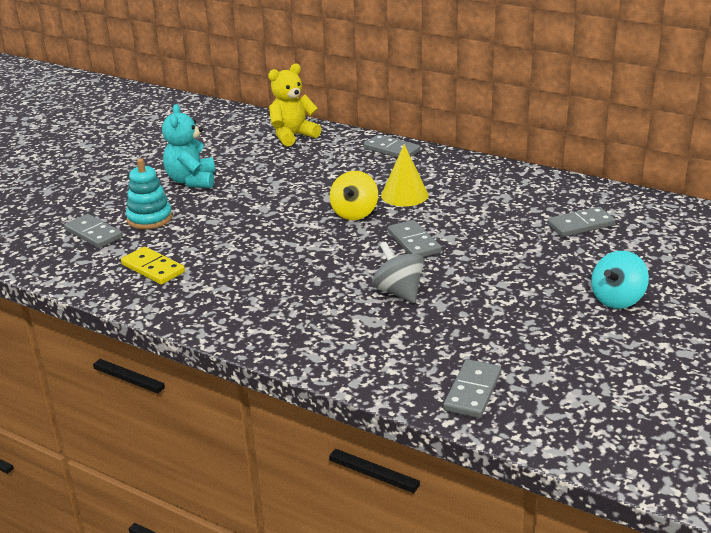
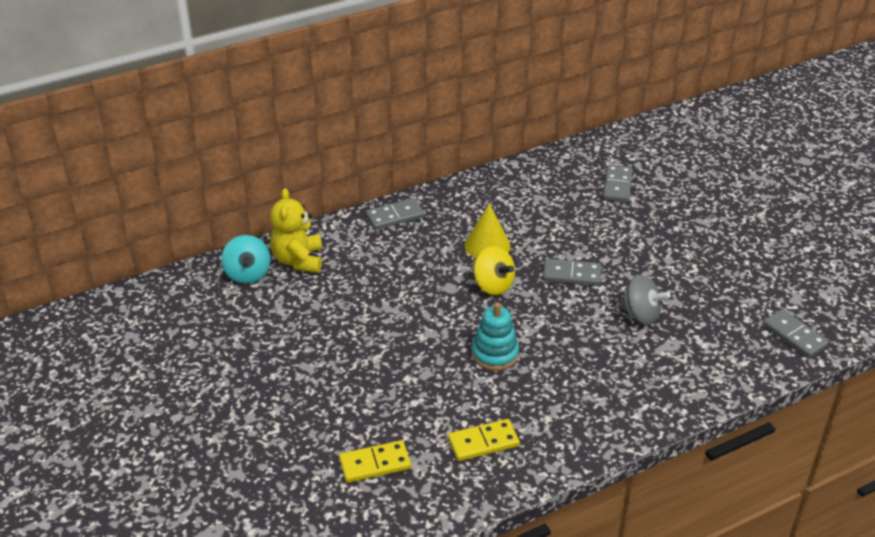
camera: 60 degrees left, 10 degrees up
(93, 234) = (375, 464): grey domino -> yellow domino
(149, 218) = (380, 414): turquoise stacking toy -> turquoise stacking toy (495, 354)
(192, 181) = (326, 359): turquoise teddy bear -> none
(398, 292) = (641, 314): grey spinning top -> grey spinning top turned 150 degrees counterclockwise
(617, 299) = (729, 221): turquoise spinning top -> turquoise spinning top (247, 274)

